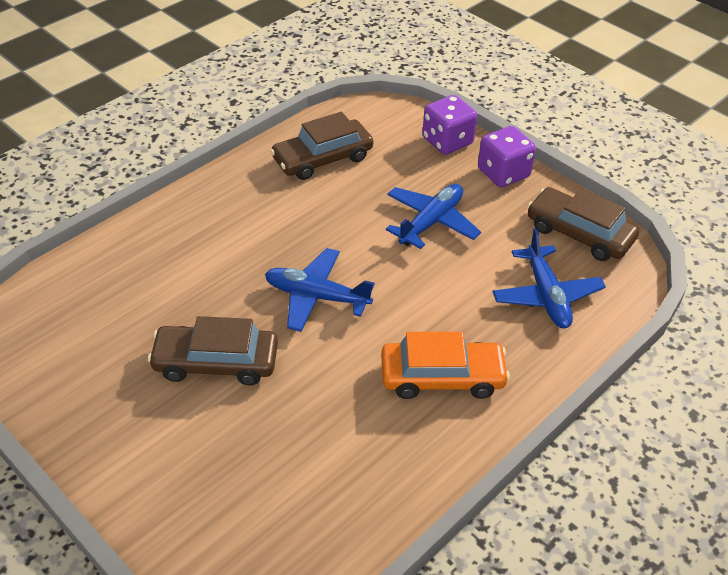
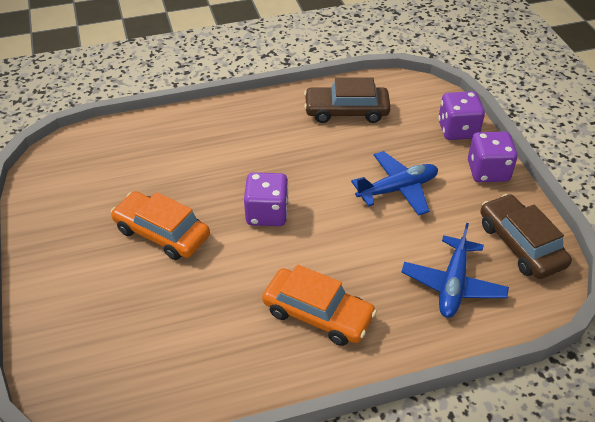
camera: 30 degrees right, 0 degrees up
(216, 362) = (162, 233): brown car -> orange car
(316, 297) = (267, 213): blue plane -> purple dice

